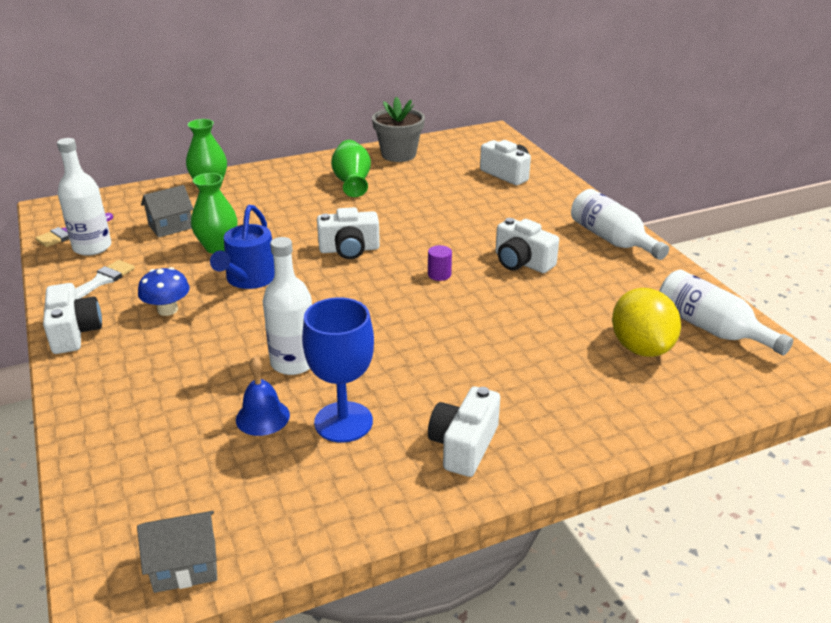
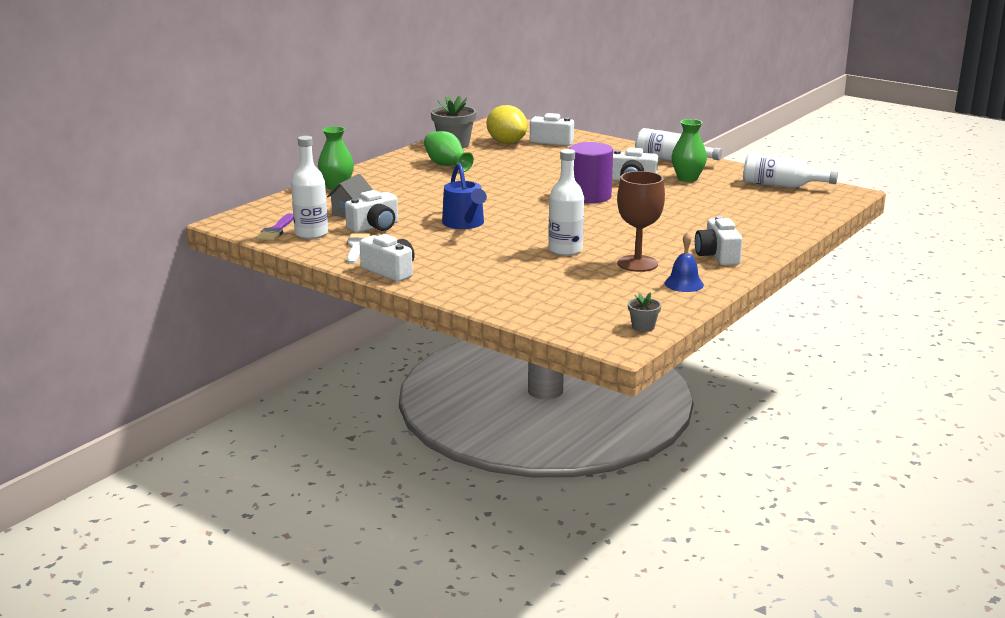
camera: 30 degrees left, 10 degrees down
(167, 310) = (435, 248): blue mushroom -> none
(185, 566) = (643, 327): grey house -> grey flower pot
(218, 247) = (410, 214): green vase -> green vase (687, 178)
(262, 417) = (587, 273): blue bell -> blue bell (684, 284)
(343, 422) = (637, 263): blue goblet -> brown goblet
(349, 249) = (508, 197): white camera -> white camera (375, 227)
(439, 274) = (589, 196): purple cylinder -> purple cylinder, size x2.38
(641, 347) = (755, 201): yellow lemon -> yellow lemon (506, 142)

